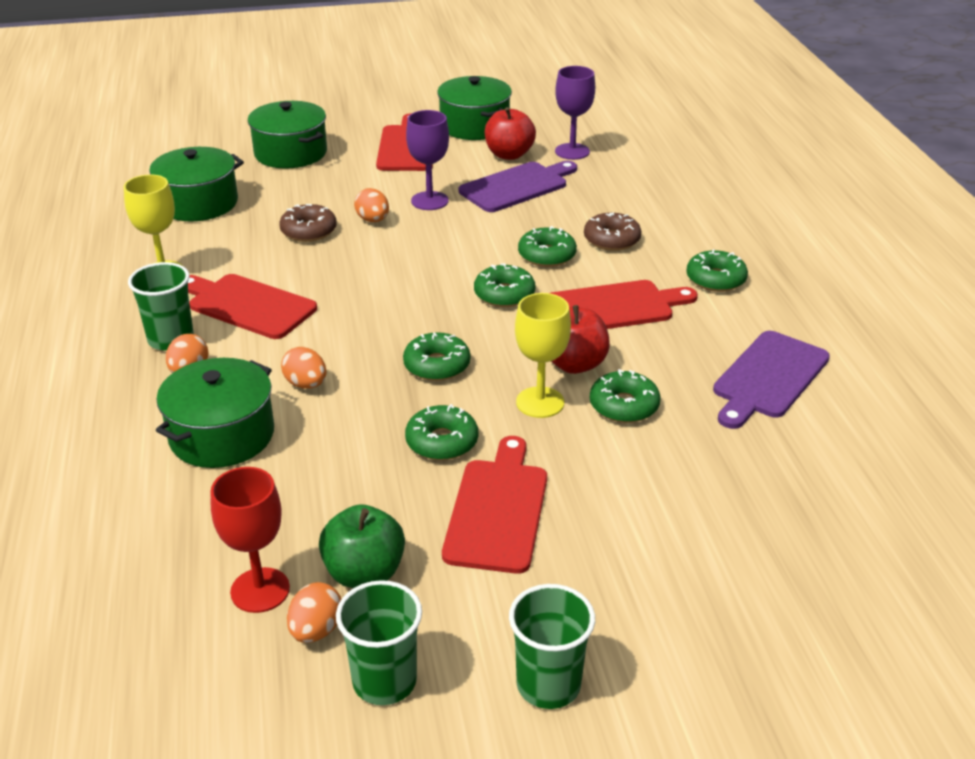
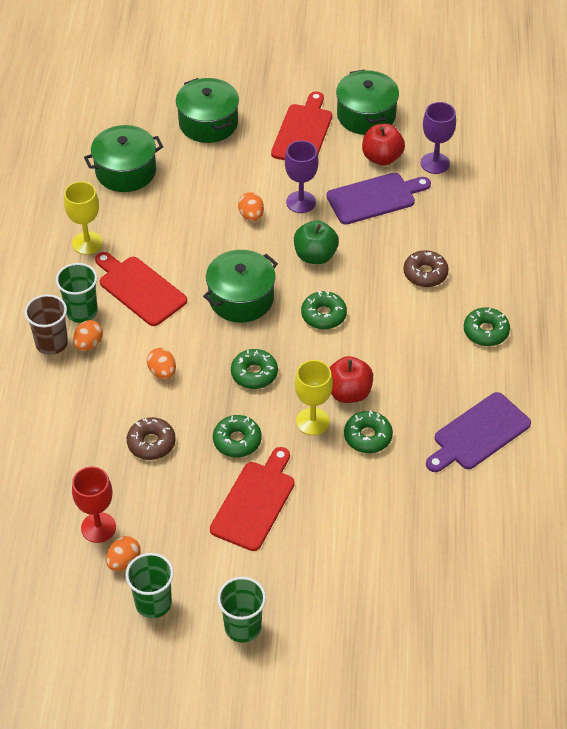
camera: 15 degrees right, 15 degrees up
(134, 379) = (51, 343): none -> brown cup
(222, 435) = (99, 404): green pot -> green pot (241, 298)
(308, 231) = (200, 219): brown donut -> brown donut (151, 443)
(364, 573) = (161, 529): green apple -> green apple (315, 256)
(547, 255) = (369, 281): green donut -> none
(614, 307) = (398, 344): red cutting board -> none

